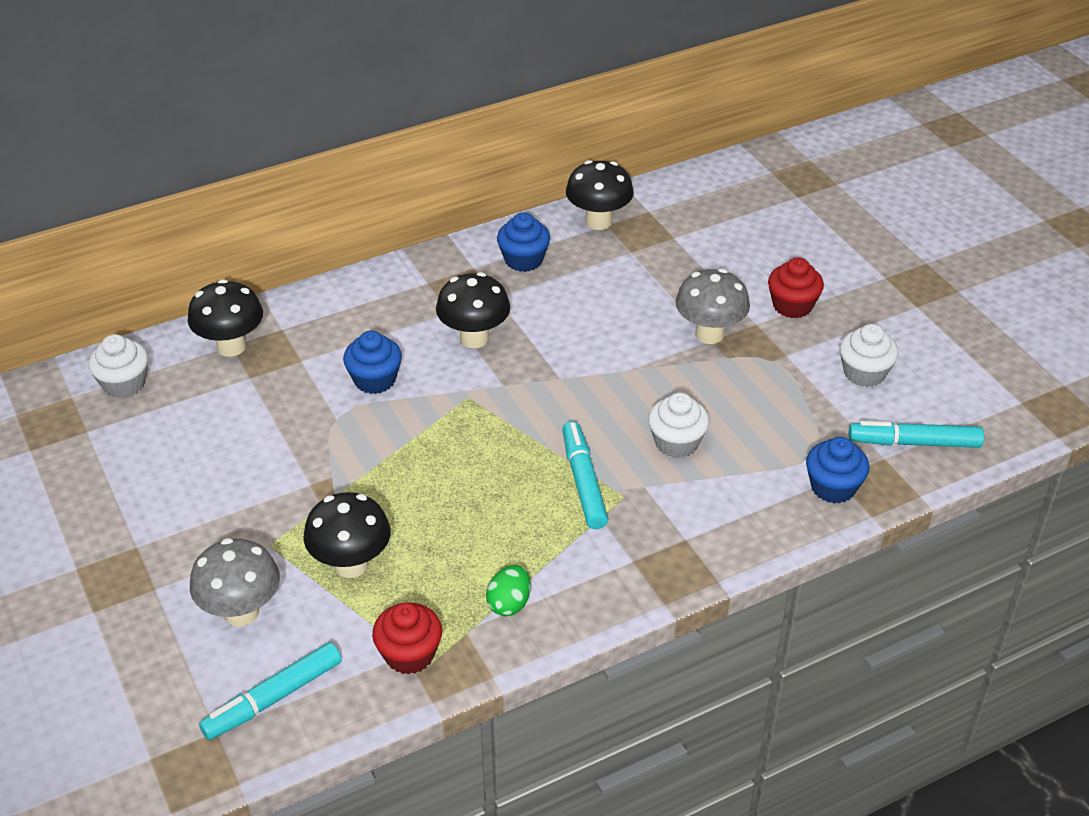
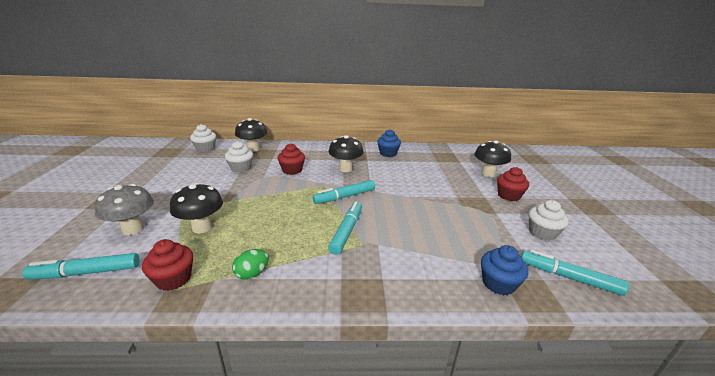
camera: 25 degrees right, 15 degrees down
(375, 380) = (292, 170): blue cupcake -> red cupcake
(526, 411) = (344, 197): none -> turquoise marker
(598, 221) = (429, 150): black mushroom -> black mushroom (488, 174)
(676, 442) = (410, 230): white cupcake -> white cupcake (241, 168)
(709, 334) = (457, 194): grey mushroom -> none

